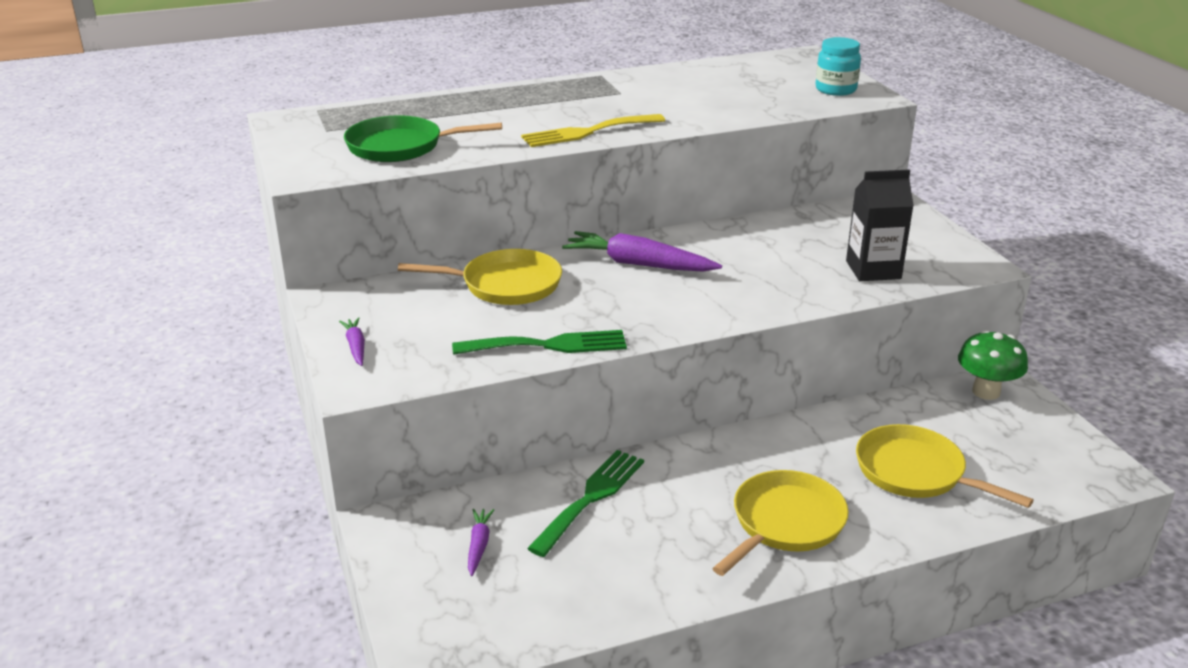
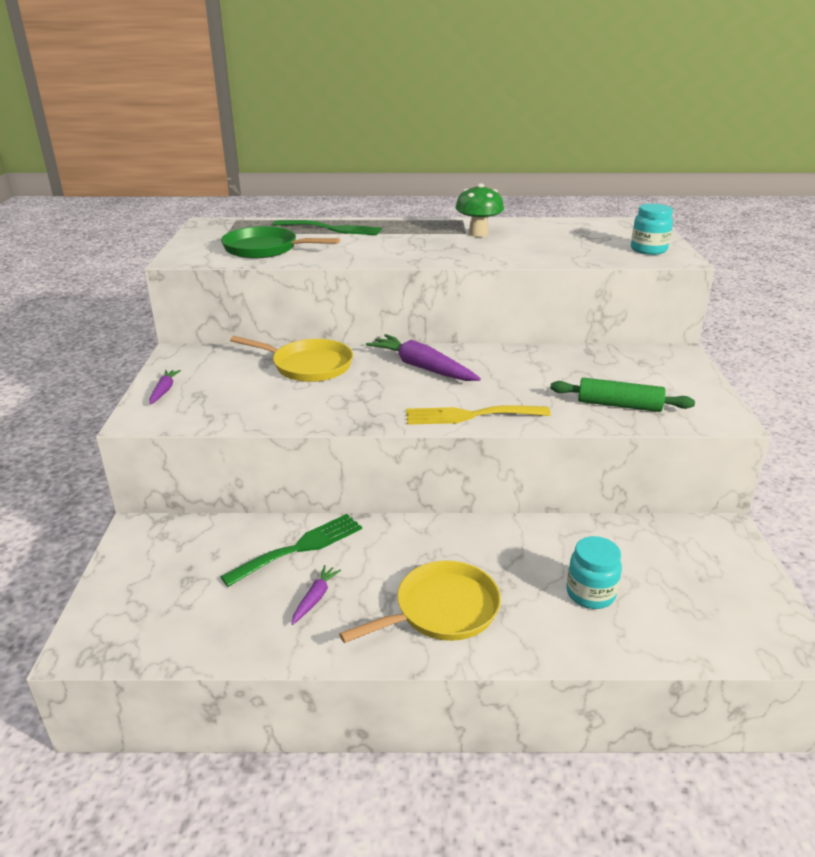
camera: 20 degrees right, 0 degrees up
(479, 545) = (189, 565): purple carrot -> purple carrot (315, 598)
(549, 345) = (301, 416): green fork -> green fork (332, 229)
(587, 132) = (411, 256): yellow fork -> yellow fork (469, 415)
(873, 270) = (619, 405): black carton -> green rolling pin
(915, 472) = (590, 593): yellow pan -> turquoise jar
(986, 392) = (704, 535): green mushroom -> green mushroom (478, 234)

